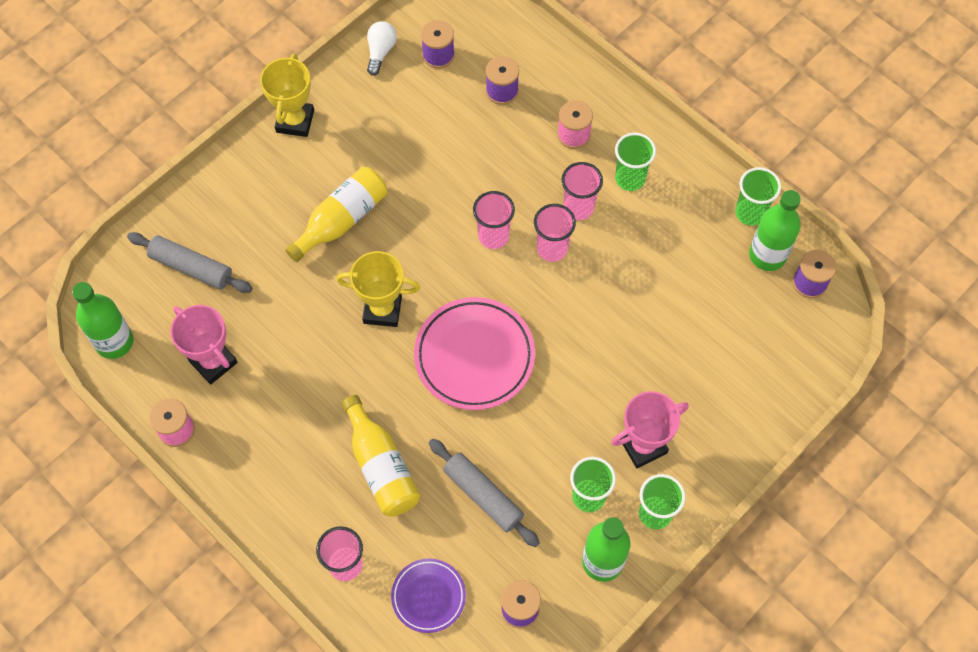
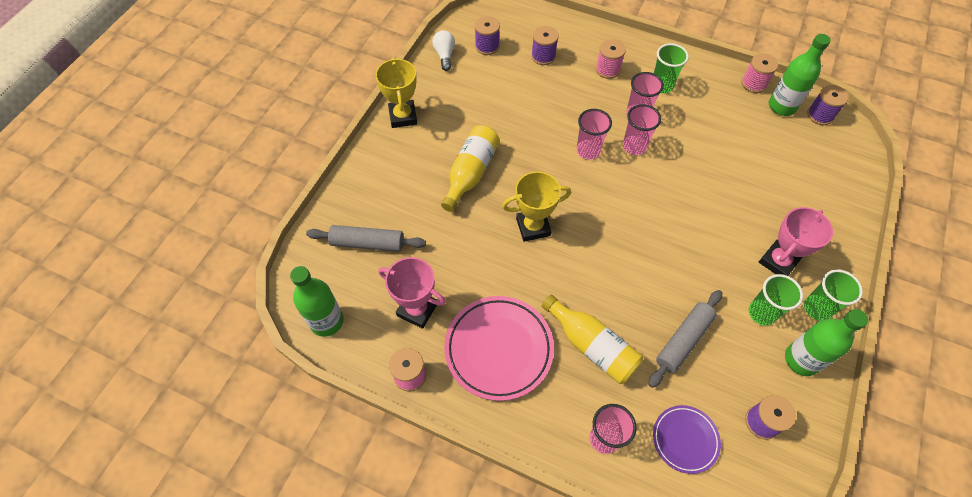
camera: 20 degrees left, 5 degrees down
(474, 356) = (619, 238): pink plate -> pink plate (499, 349)
(483, 495) = (683, 340): grey rolling pin -> grey rolling pin turned 75 degrees counterclockwise
(750, 213) = (753, 84): green cup -> pink spool

